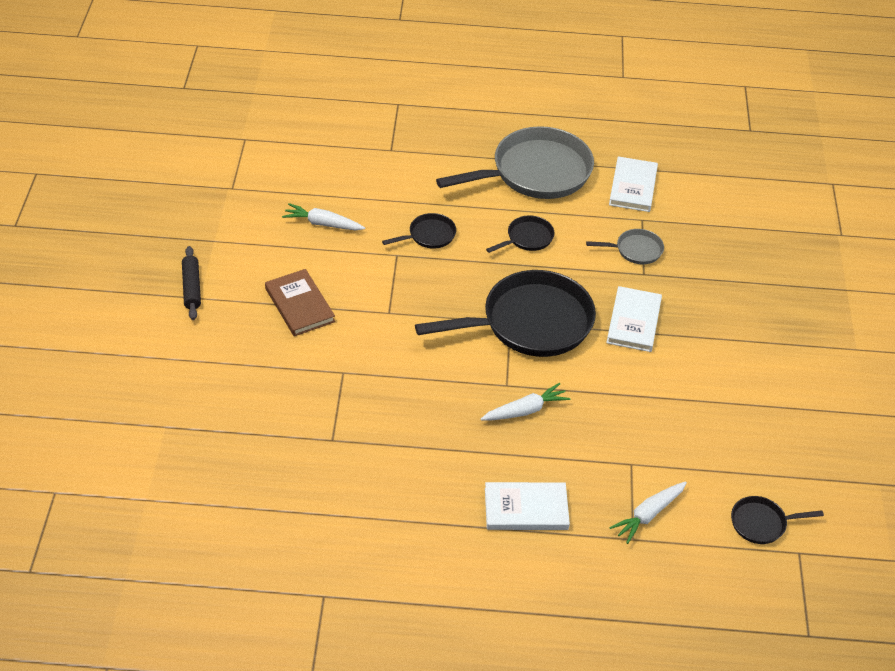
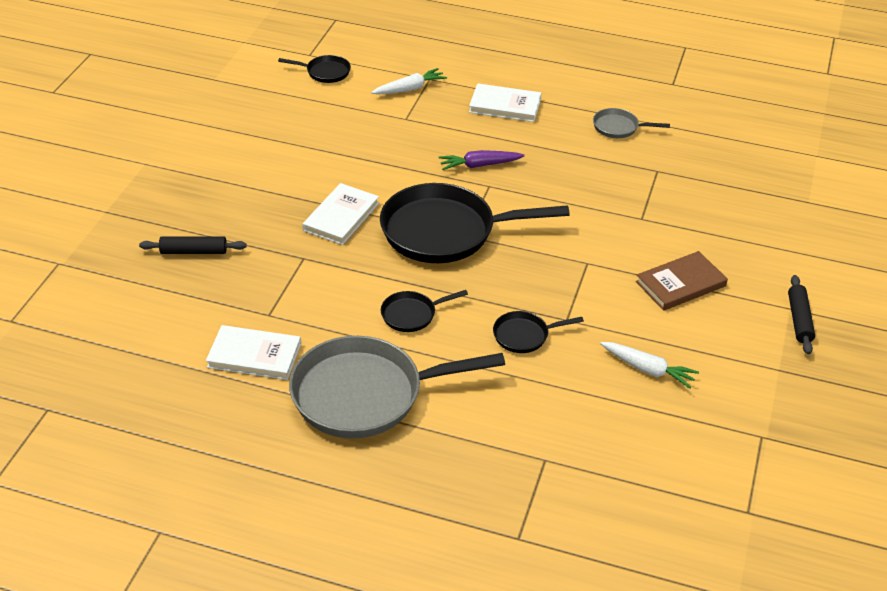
camera: 165 degrees left, 5 degrees down
(299, 305) = (681, 284): brown book -> brown book turned 75 degrees clockwise
(525, 410) = (479, 165): white carrot -> purple carrot
(633, 187) = (254, 355): white book -> white book turned 75 degrees clockwise
(635, 250) = (297, 283): grey pan -> grey pan (618, 127)
(740, 263) = (194, 251): none -> black rolling pin

